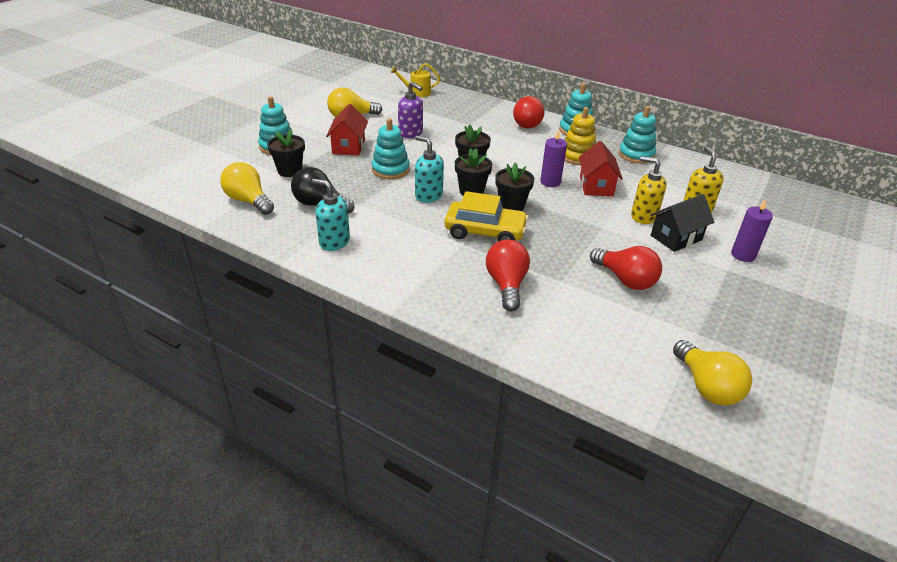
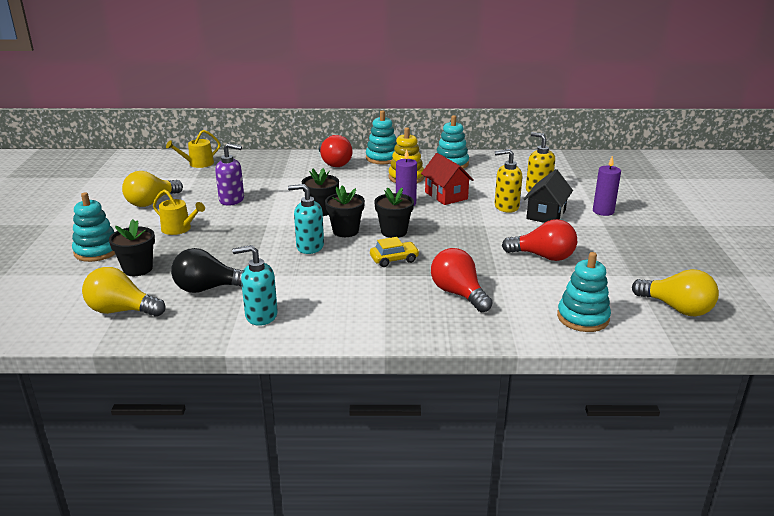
camera: 30 degrees left, 10 degrees down
(348, 146) = (179, 229): red house -> yellow watering can
(390, 170) = (247, 236): turquoise stacking toy -> turquoise stacking toy (582, 318)
(485, 232) = (394, 259): yellow car -> yellow car, size x0.57

